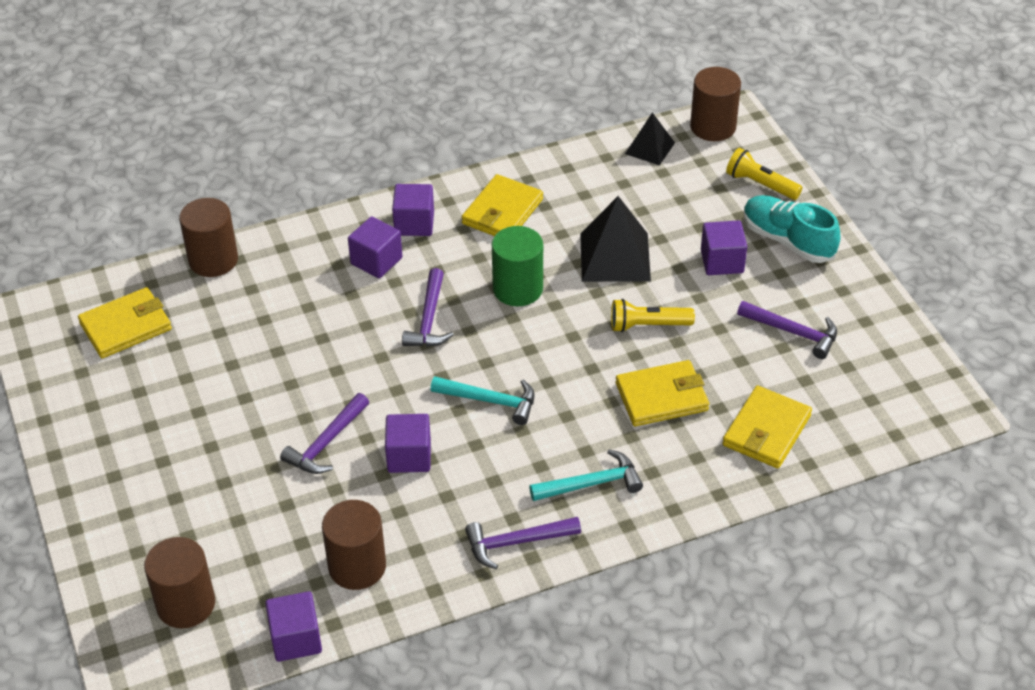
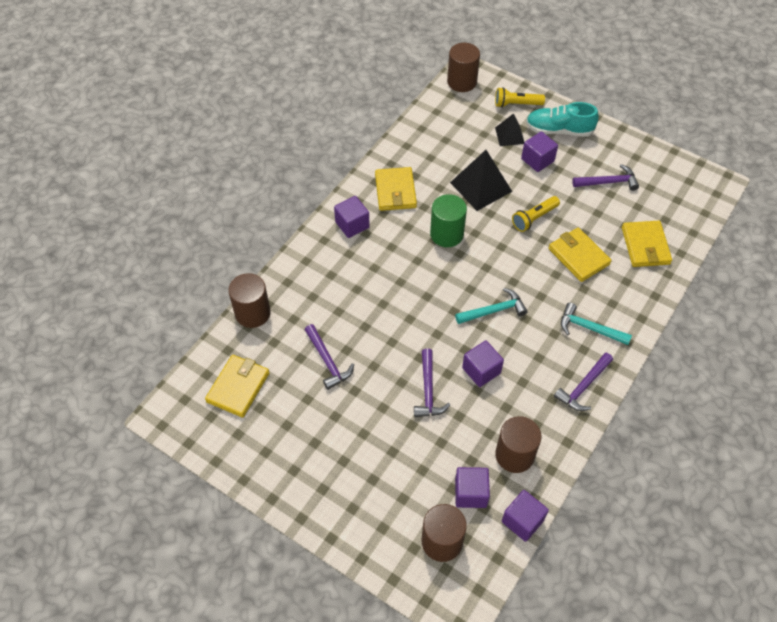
camera: 35 degrees left, 10 degrees up
(376, 261) = (352, 260): purple cube -> purple cube (470, 493)
(429, 319) = (415, 280): purple hammer -> purple hammer (327, 361)
(591, 484) = (589, 328): turquoise hammer -> turquoise hammer turned 105 degrees counterclockwise
(650, 148) = (440, 111): black pyramid -> black pyramid (509, 135)
(662, 397) = (578, 256): yellow wallet -> yellow wallet turned 75 degrees counterclockwise

